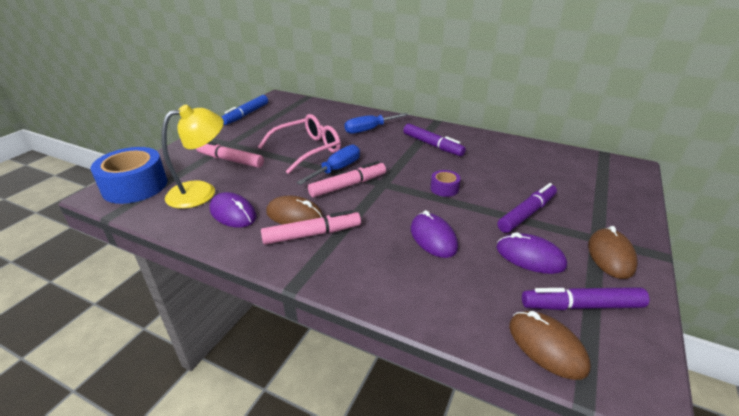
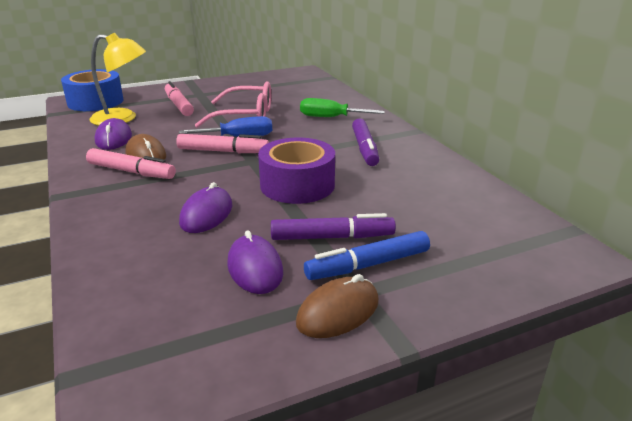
camera: 40 degrees right, 5 degrees down
(246, 115) = (252, 78): blue marker -> blue marker (368, 265)
(369, 129) = (330, 117): blue screwdriver -> green screwdriver
(444, 188) = (297, 185): purple tape -> purple tape, size x2.14
(547, 346) = (122, 329): brown mouse -> none
(581, 306) = (213, 325): purple marker -> none

